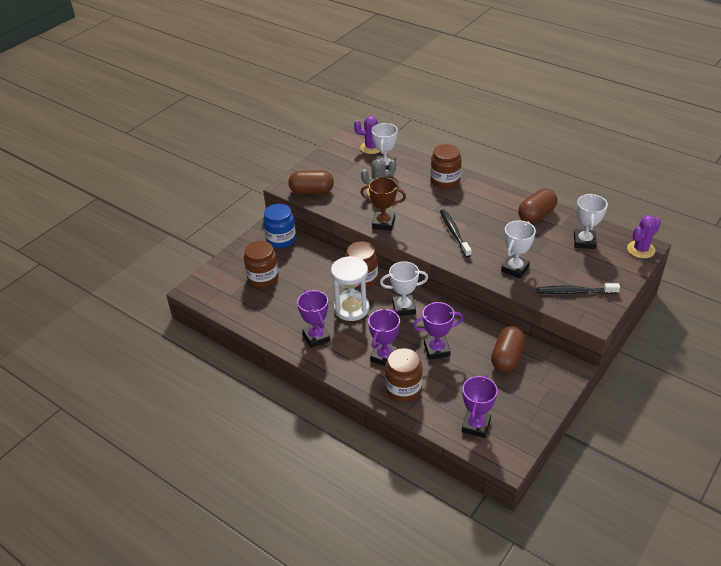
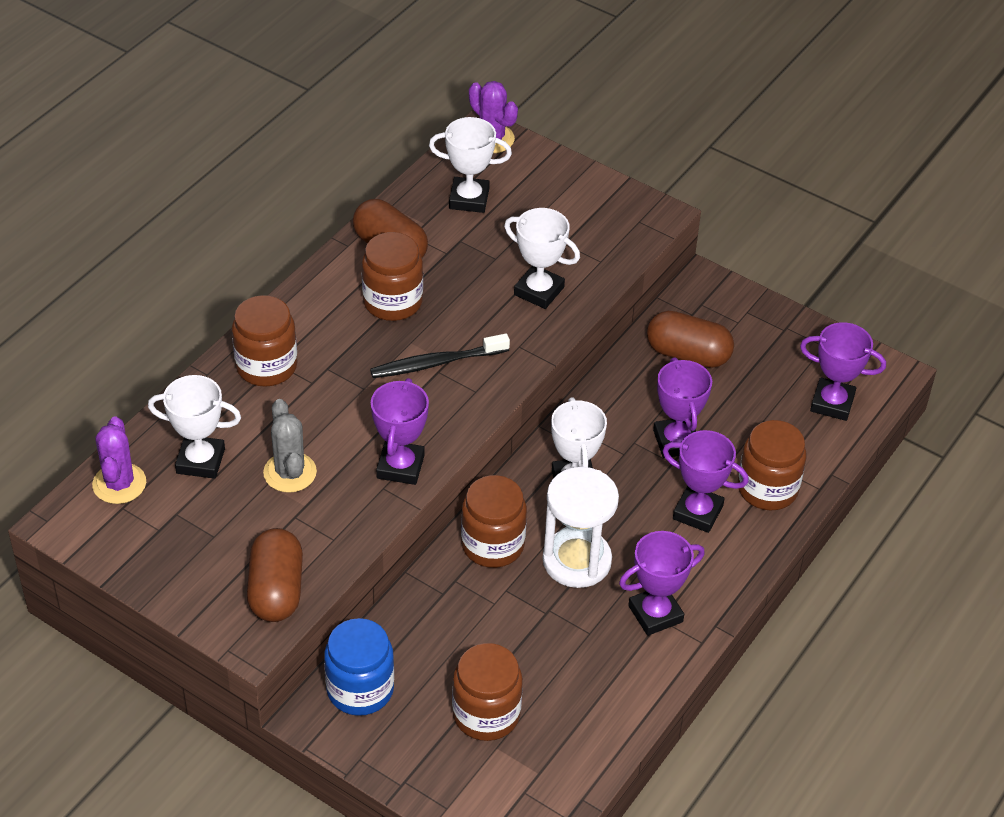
camera: 95 degrees left, 5 degrees up
(383, 223) = (400, 467): brown trophy -> purple trophy
(496, 217) = (392, 302): none -> brown jar
(575, 292) = (596, 227): black toothbrush -> none

